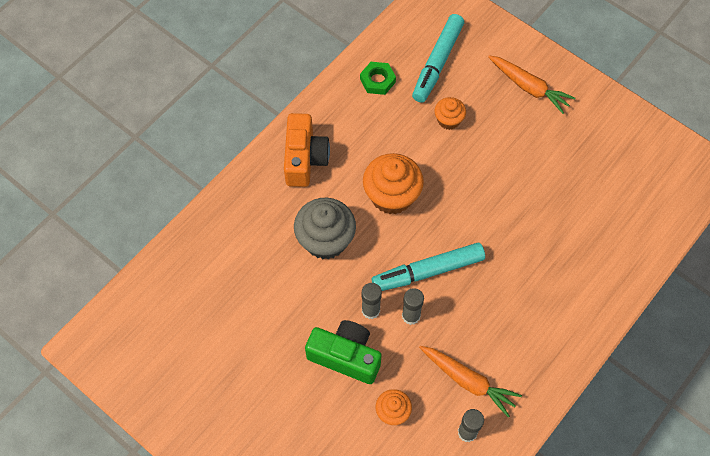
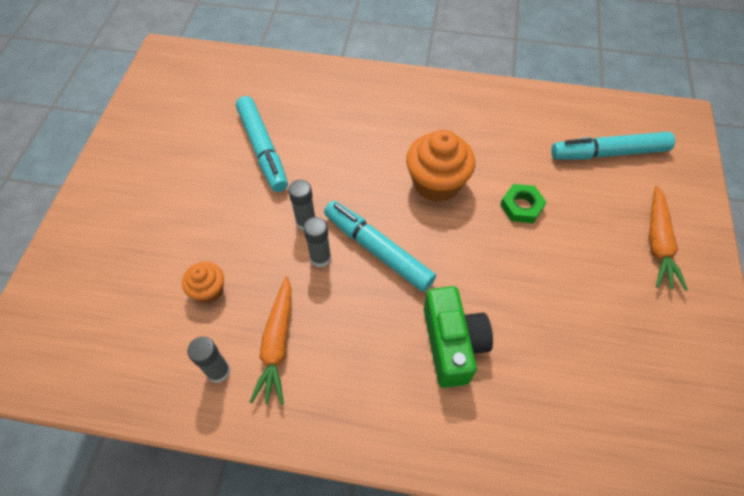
camera: 60 degrees right, 5 degrees down
(272, 309) = (263, 149): none -> turquoise marker
(304, 159) = (423, 104): orange camera -> none
(325, 240) = (355, 155): grey cupcake -> none
(345, 356) = (247, 224): green camera -> green camera (452, 344)
(377, 80) = (546, 118): green nut -> green nut (521, 206)
(448, 120) = (555, 191): orange cupcake -> none

